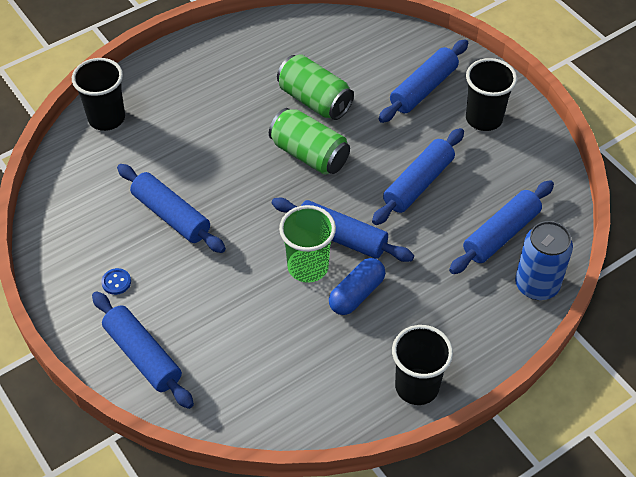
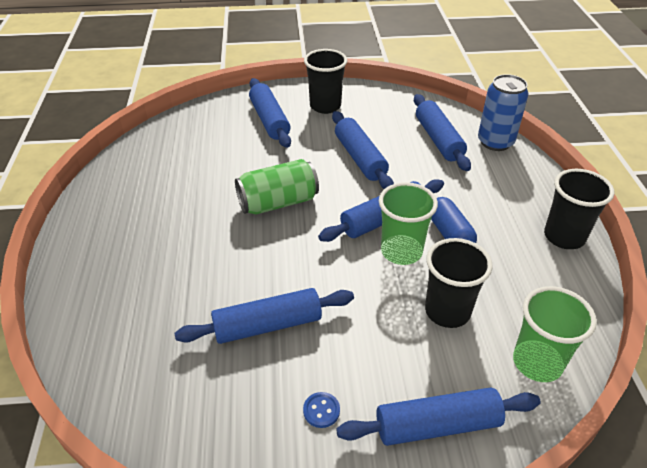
camera: 60 degrees left, 10 degrees down
(106, 118) = (89, 328): black cup -> black cup (447, 311)
(240, 404) = (537, 363): none -> green cup
(314, 100) = (222, 177): green can -> none

